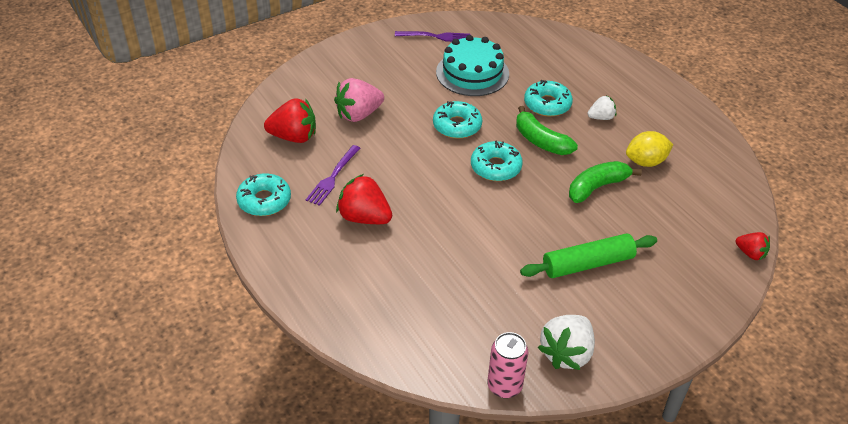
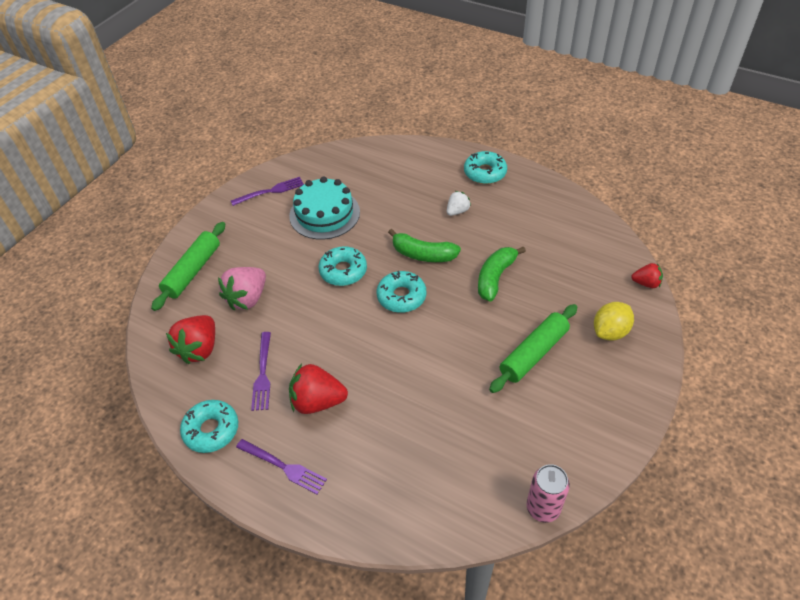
camera: 25 degrees left, 5 degrees up
(294, 137) = (199, 349): red strawberry -> red strawberry turned 135 degrees clockwise
(303, 253) = (283, 467): none -> purple fork
(327, 75) = (193, 271): none -> green rolling pin
(547, 104) = (406, 217): turquoise donut -> turquoise donut (485, 173)
(566, 353) = (571, 448): white strawberry -> none
(646, 162) = (517, 237): yellow lemon -> yellow lemon (610, 331)

